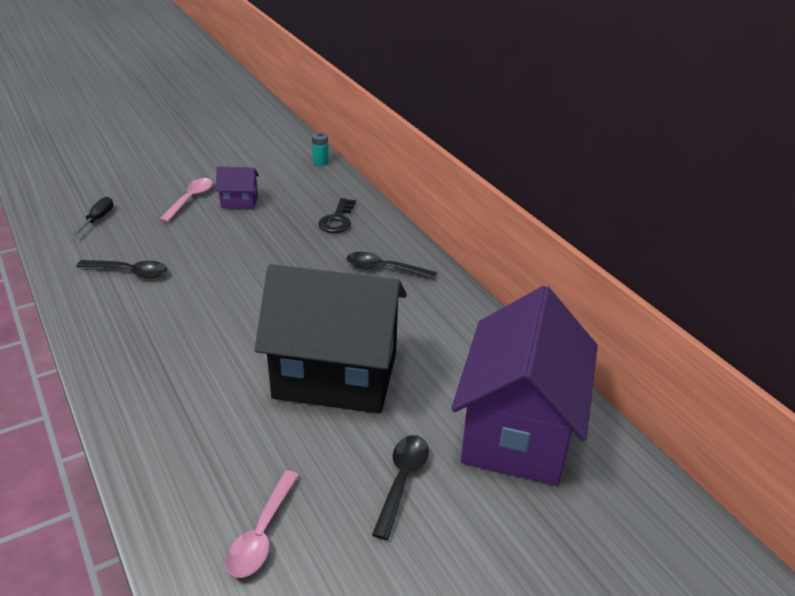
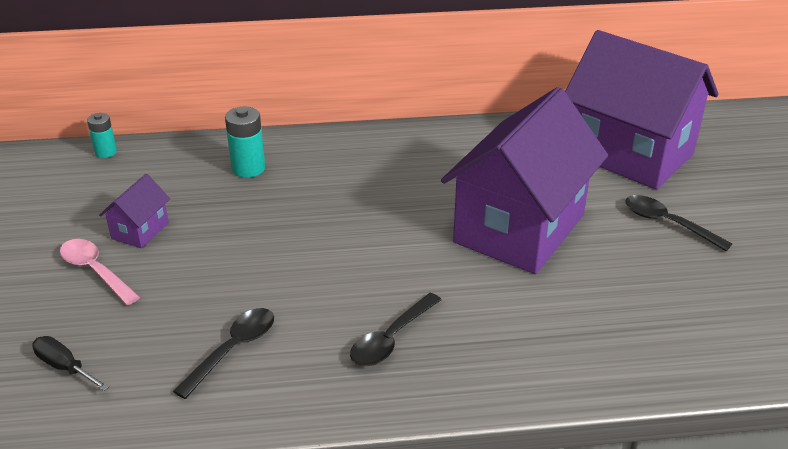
camera: 65 degrees left, 0 degrees up
(262, 534) = (709, 313): pink spoon -> none
(335, 376) = (519, 228): black house -> purple house
(337, 220) = (248, 168): black key -> turquoise battery
(384, 269) = (365, 161): black spoon -> black spoon (391, 339)

